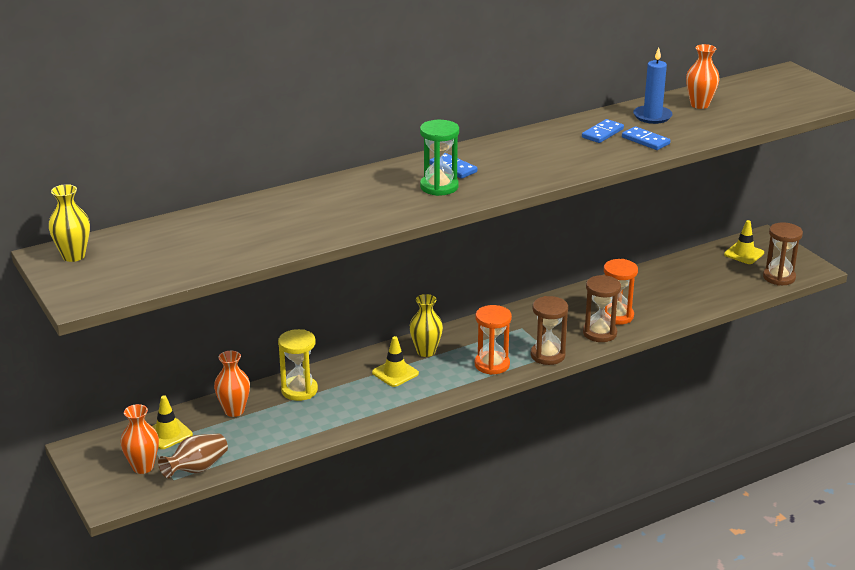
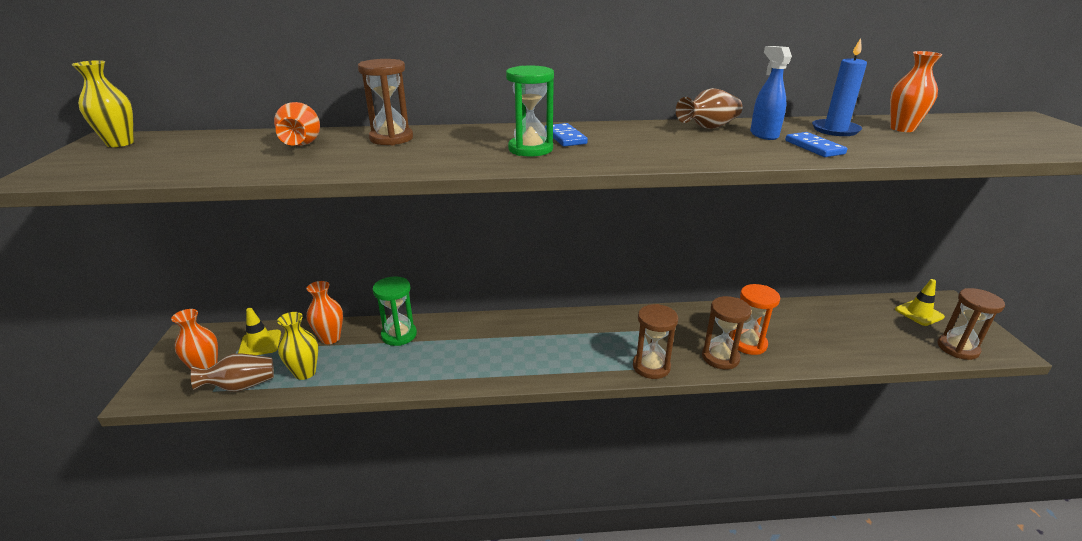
camera: 25 degrees right, 0 degrees up
(242, 221) = (302, 144): none -> orange vase
(299, 390) = (399, 335): yellow hourglass -> green hourglass
(310, 199) = (391, 138): none -> brown hourglass
(395, 373) = (493, 342): yellow traffic cone -> none
(426, 351) = (536, 329): yellow vase -> yellow vase (305, 373)
(492, 364) = (588, 360): orange hourglass -> none
(555, 132) = (708, 127): none -> brown vase
(602, 133) = (763, 135): blue domino -> blue spray bottle

